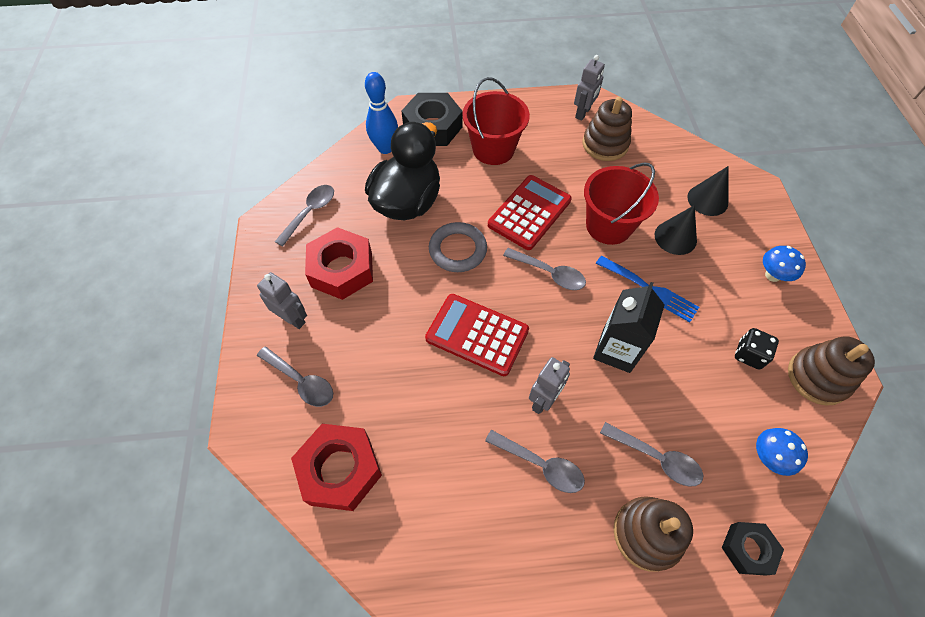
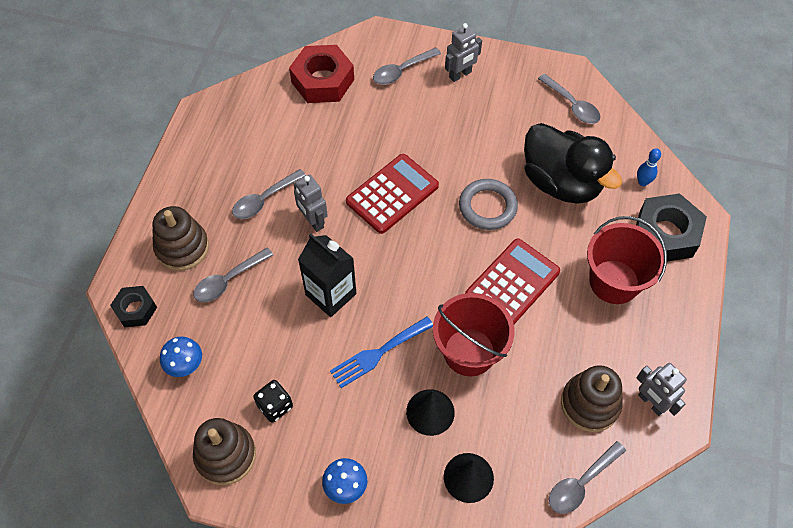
camera: 110 degrees right, 0 degrees up
(342, 269) = (498, 116): red nut -> none
(385, 148) = (642, 182): blue bowling pin -> blue bowling pin, size x0.56
(529, 212) = (512, 283): red calculator -> red calculator turned 105 degrees counterclockwise
(549, 273) = (432, 273): grey spoon -> grey spoon (581, 483)

